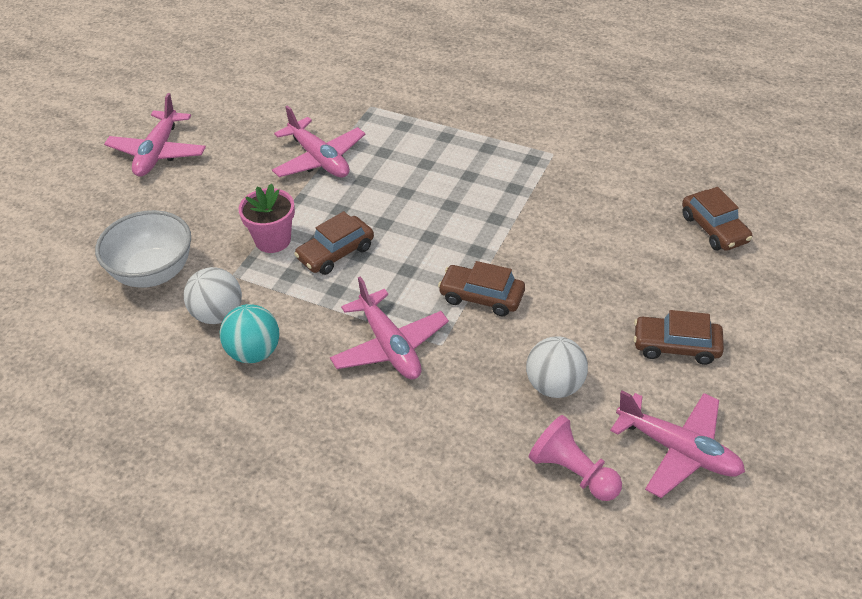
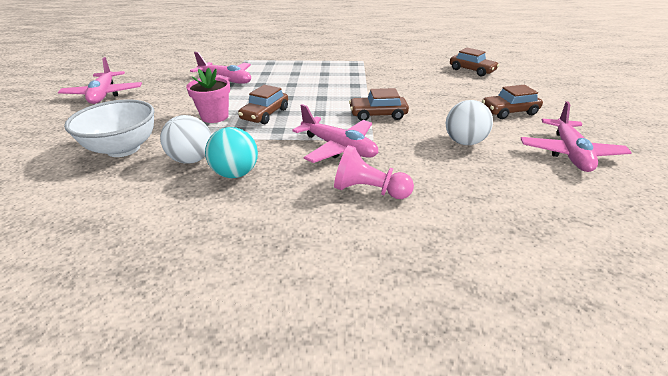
camera: 25 degrees left, 10 degrees down
(573, 472) = (525, 180): pink pawn -> pink pawn (369, 190)
(678, 450) = (569, 153): pink plane -> pink plane turned 90 degrees clockwise

